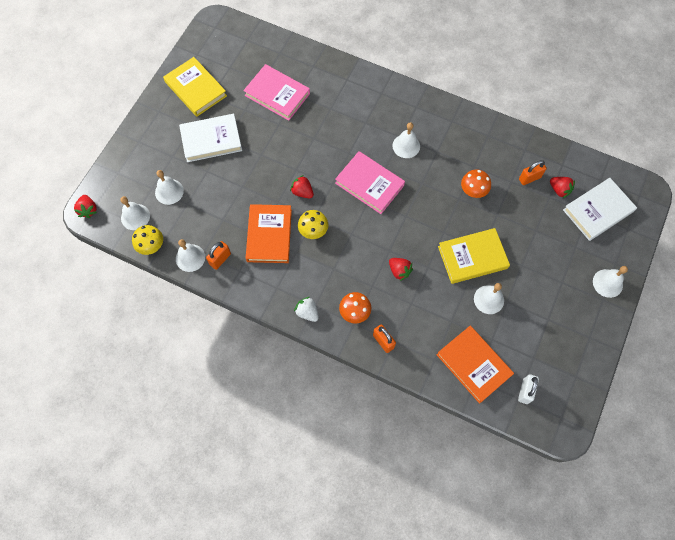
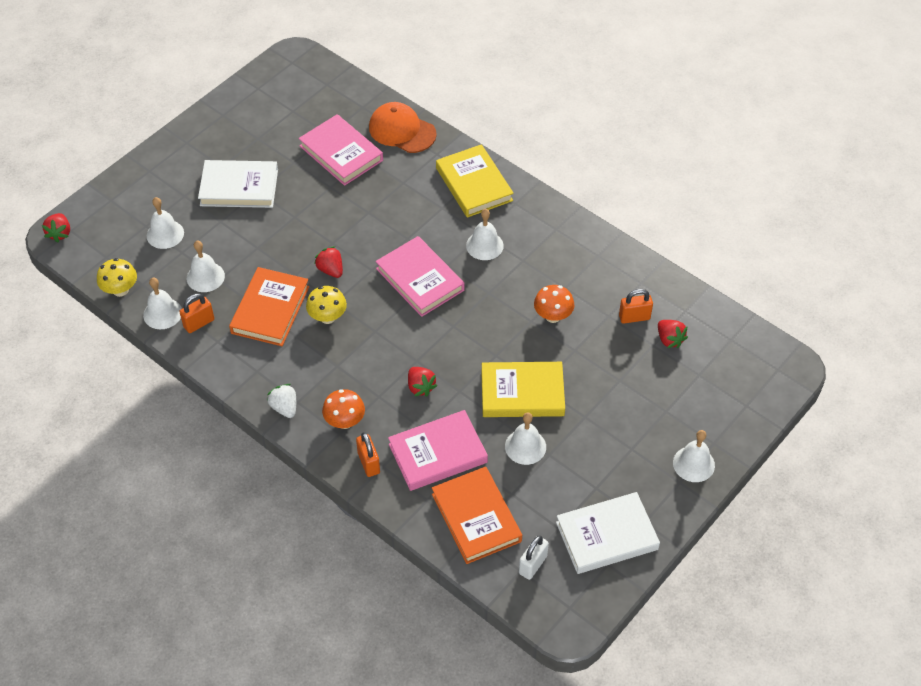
camera: 15 degrees right, 15 degrees down
(135, 217) = (113, 253): white bell -> white bell (205, 277)
(196, 89) = (241, 127): yellow book -> yellow book (474, 184)
(315, 66) = (402, 130): none -> orange cap
(429, 321) = (438, 453): none -> pink book
(598, 211) = (713, 375): white book -> white book (607, 536)

